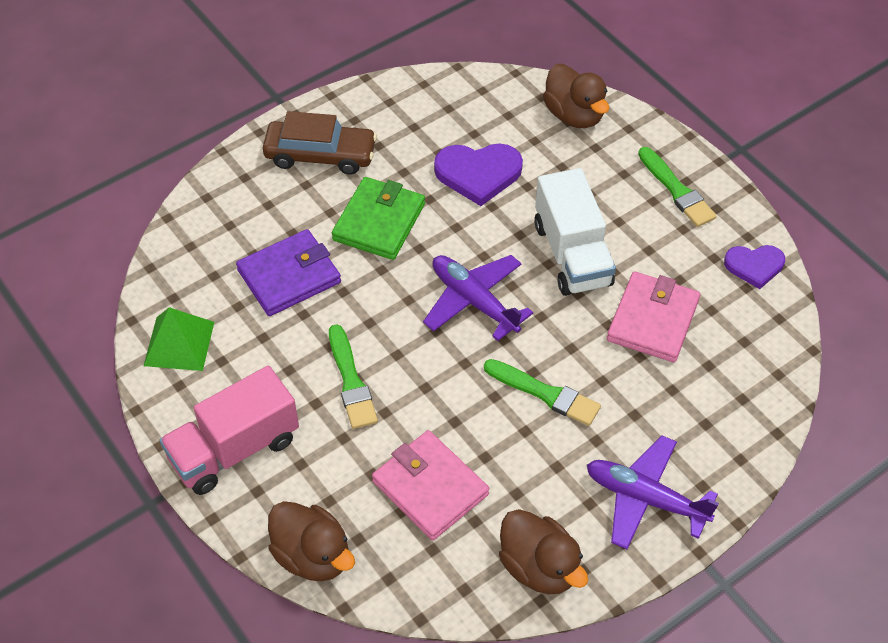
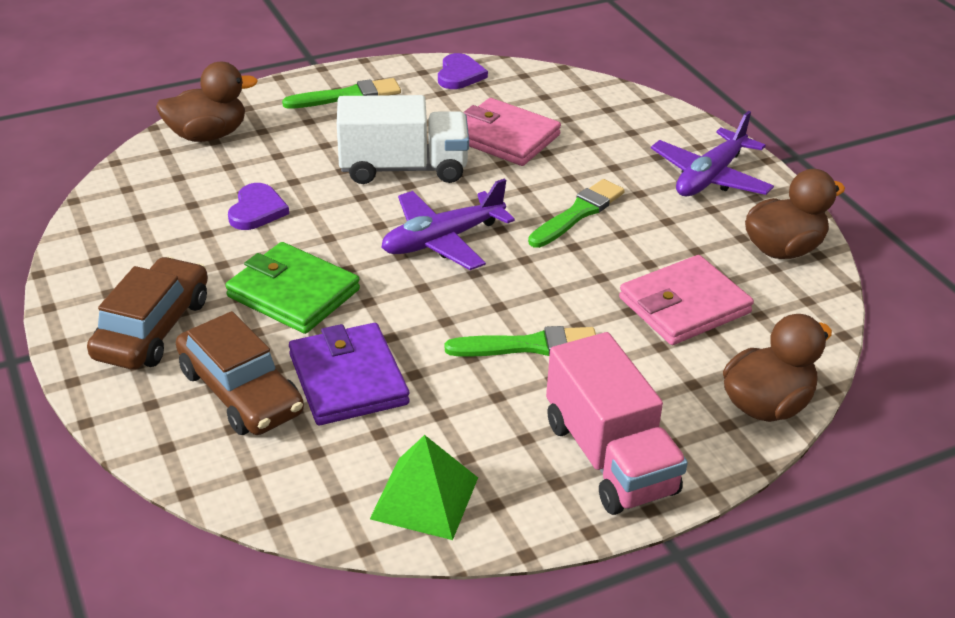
camera: 80 degrees left, 15 degrees down
(265, 220) = (240, 392): none -> brown car
(478, 173) = (257, 210): purple heart -> purple heart, size x0.65

